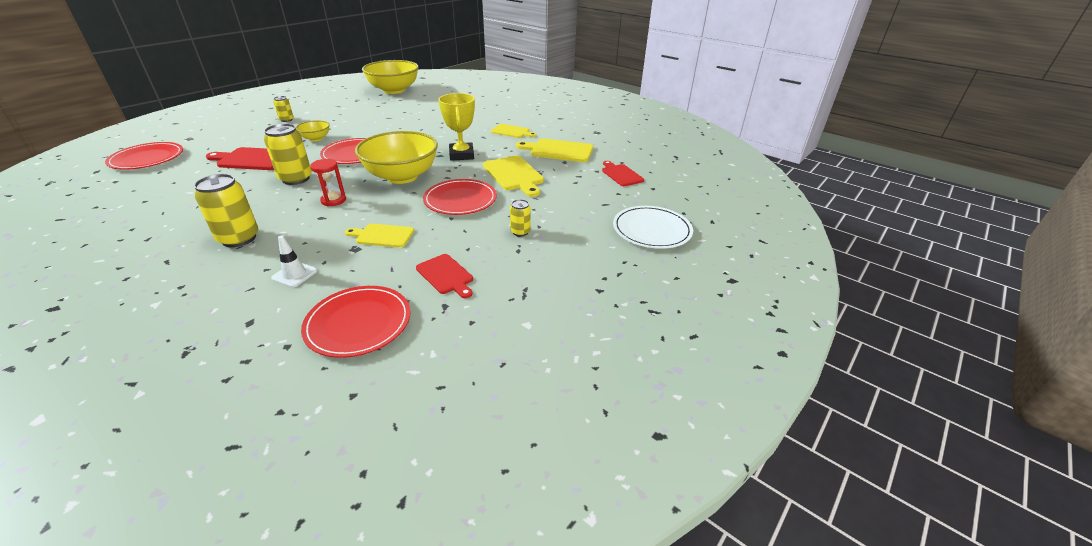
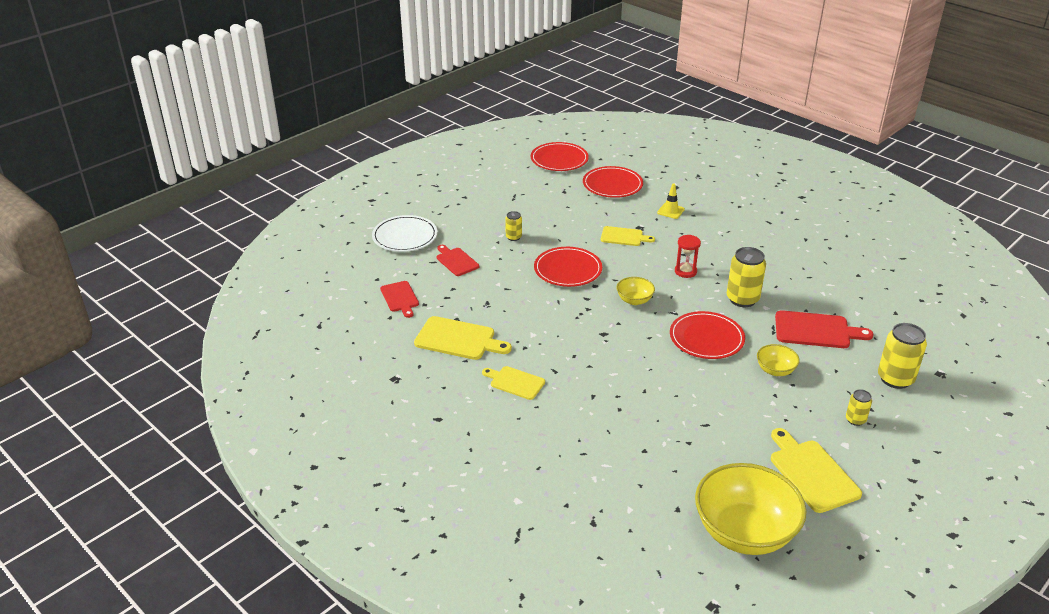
camera: 175 degrees left, 0 degrees up
(147, 159) = (937, 334): red plate -> red plate (559, 159)
(239, 238) = (735, 237): yellow can -> yellow can (895, 379)
(294, 274) = (670, 211): white traffic cone -> yellow traffic cone
(402, 176) = (634, 300): yellow bowl -> yellow bowl, size x0.47
(446, 275) = (567, 208): red cutting board -> red cutting board (456, 261)
(461, 155) = (577, 333): yellow trophy -> none
(514, 175) = (516, 300): yellow cutting board -> yellow cutting board (811, 473)

